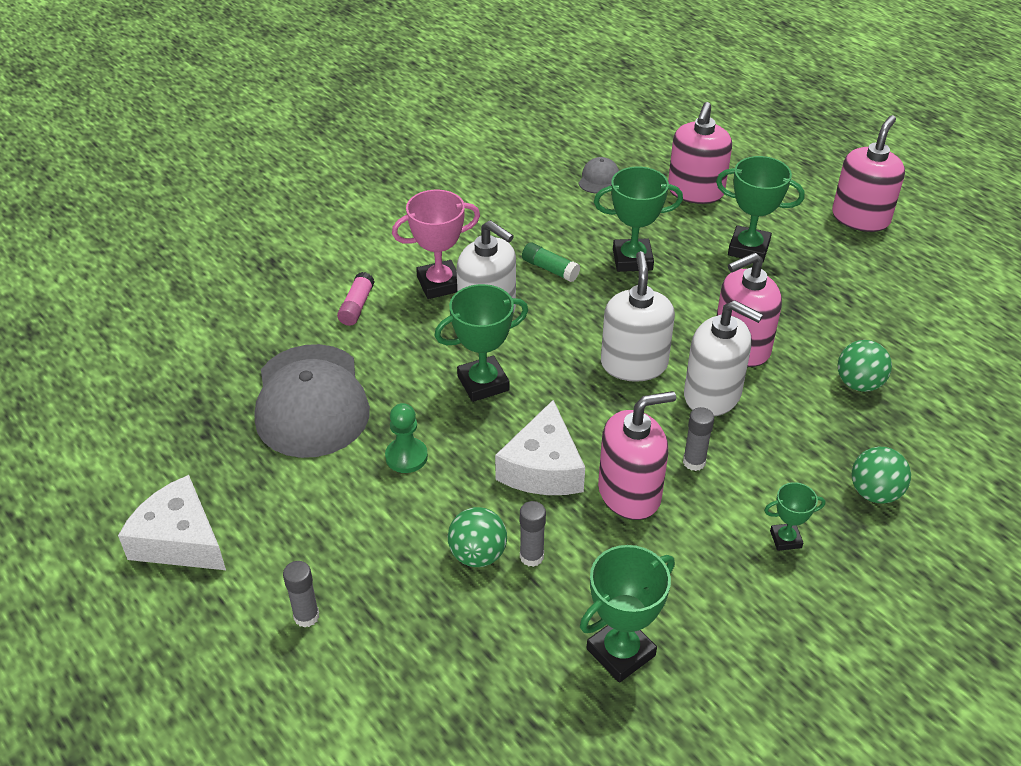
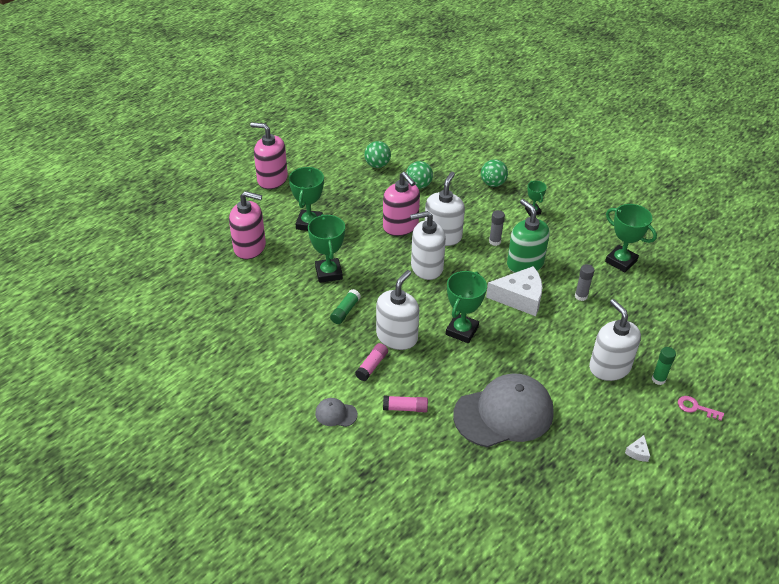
camera: 100 degrees left, 0 degrees up
(180, 540) = (637, 452): white cheese -> white cheese, size x0.41
(227, 652) = (696, 408): none -> pink key
(306, 616) = (658, 379): grey glue stick -> green glue stick
(355, 552) = (609, 367): none -> white soap dispenser
(406, 457) = (533, 357): green pawn -> none
(439, 284) = (372, 366): pink trophy -> pink glue stick
(478, 555) = (589, 317): green ball -> green ball (377, 165)
(483, 383) = (462, 331): green trophy -> green trophy turned 60 degrees clockwise
(598, 178) = (237, 295): grey cap -> grey cap (336, 414)
(629, 493) = (525, 264): pink soap dispenser -> green soap dispenser

